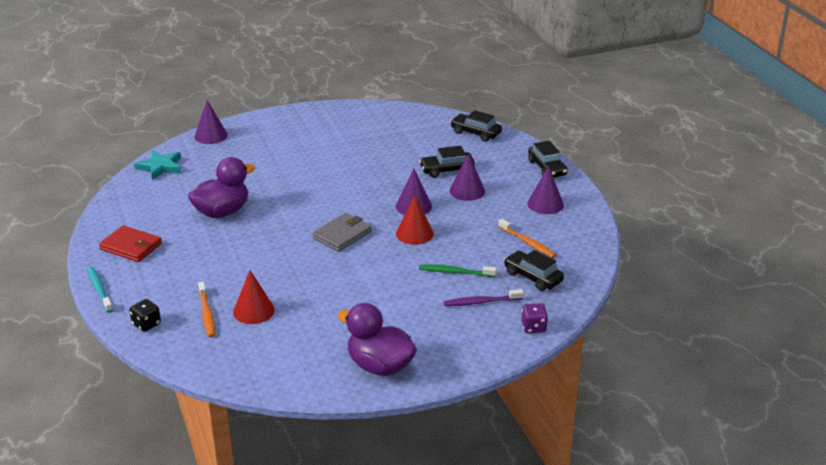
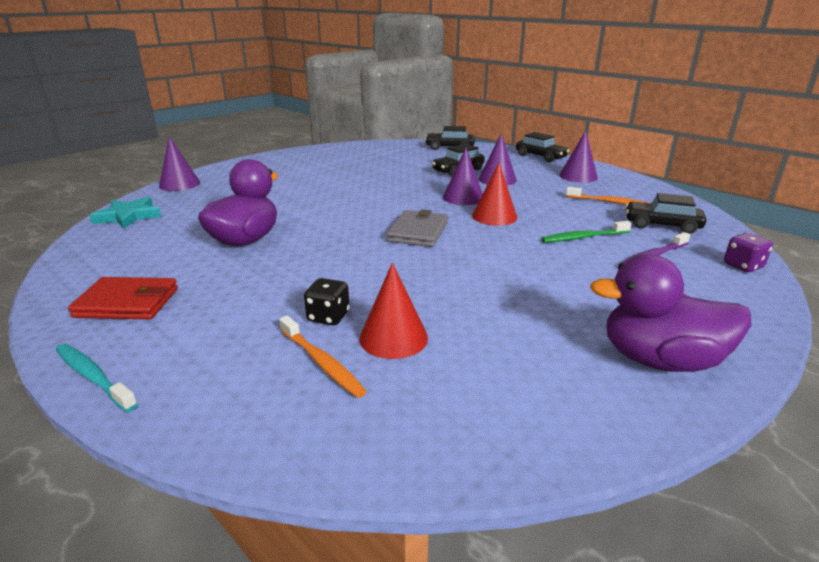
camera: 25 degrees left, 5 degrees down
(146, 324) = (221, 411): black dice -> black dice (328, 317)

